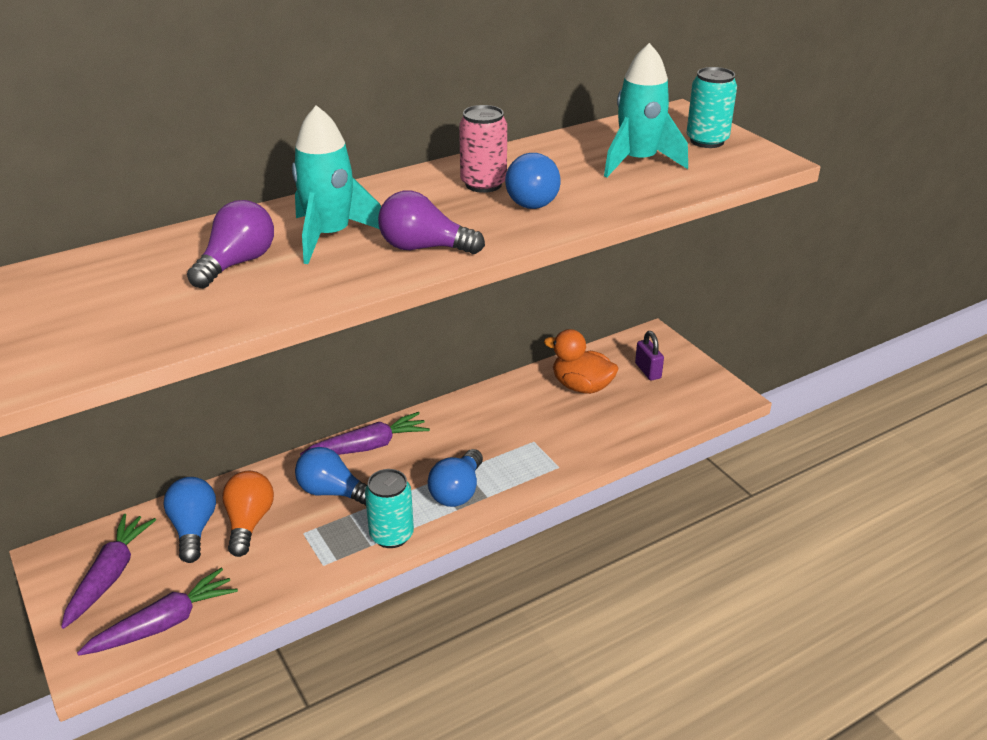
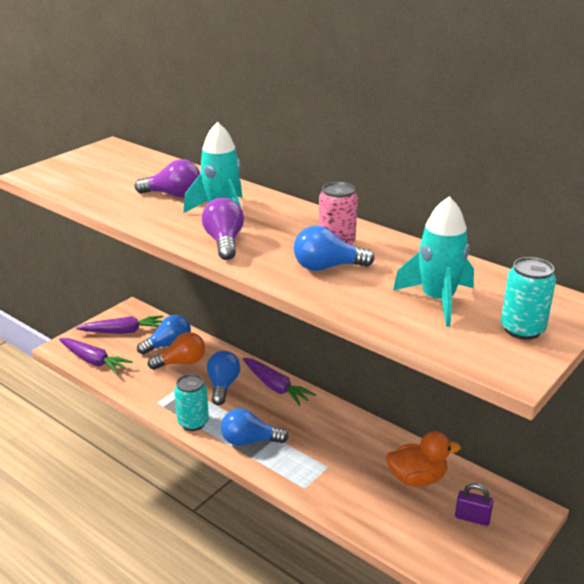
camera: 70 degrees right, 5 degrees down
(581, 386) = (417, 478): orange duck -> orange duck turned 75 degrees clockwise
(648, 371) = (472, 518): purple padlock -> purple padlock turned 60 degrees clockwise

